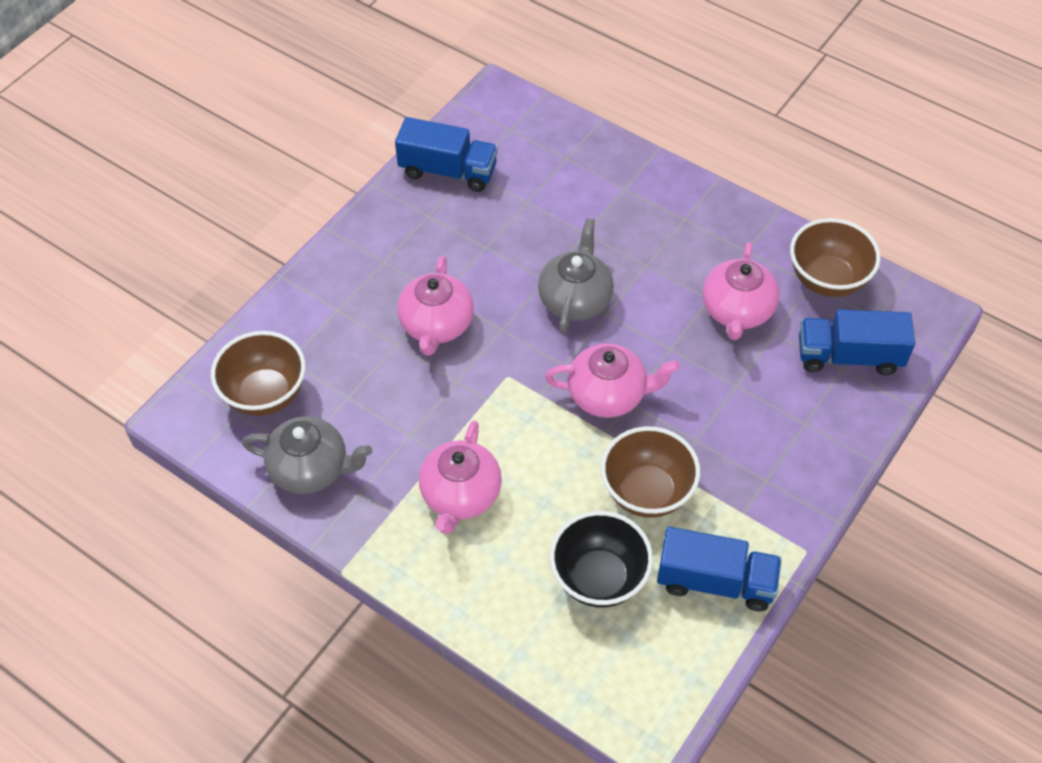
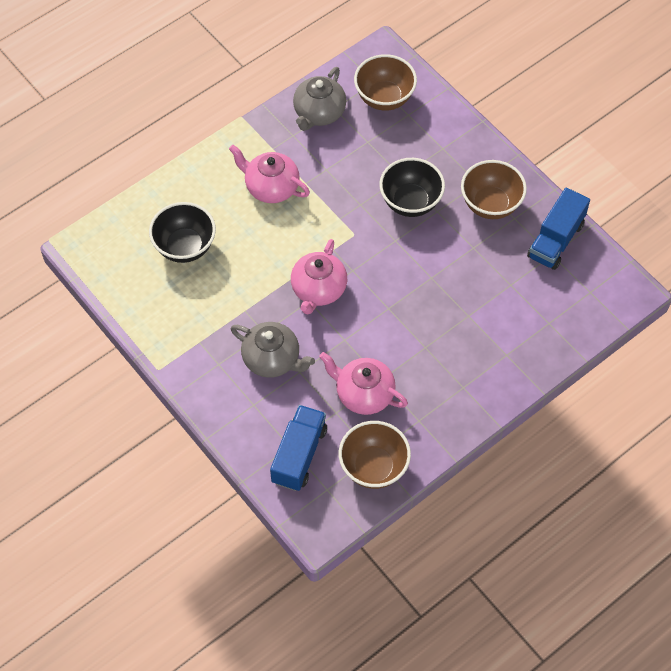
camera: 105 degrees right, 5 degrees up
(436, 325) = (410, 202): pink teapot -> black bowl
(575, 299) = (407, 292): grey teapot -> grey teapot (272, 359)
(647, 492) = (235, 291): brown bowl -> brown bowl (490, 204)
(715, 581) = (157, 310): blue truck -> none

